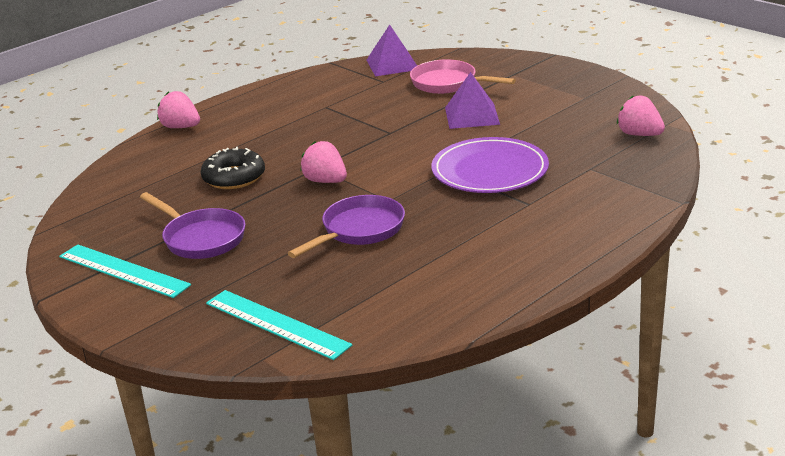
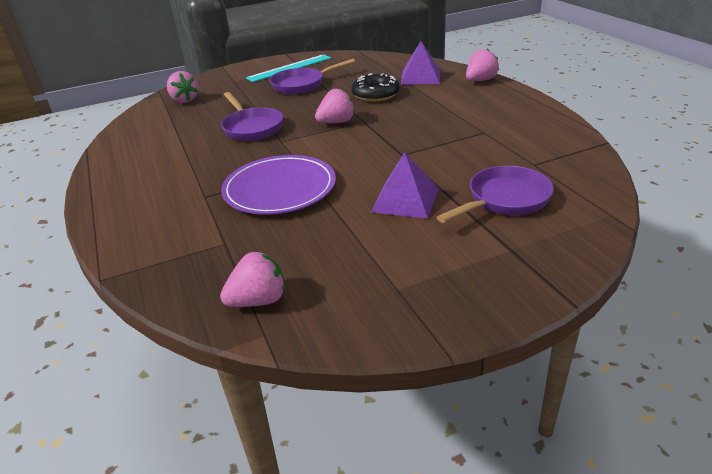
camera: 110 degrees right, 5 degrees up
(277, 324) = (184, 100): turquoise ruler -> pink strawberry
(392, 64) = (584, 174): purple pyramid -> purple pyramid (420, 77)
(448, 83) = (504, 200): pink pan -> purple pan

